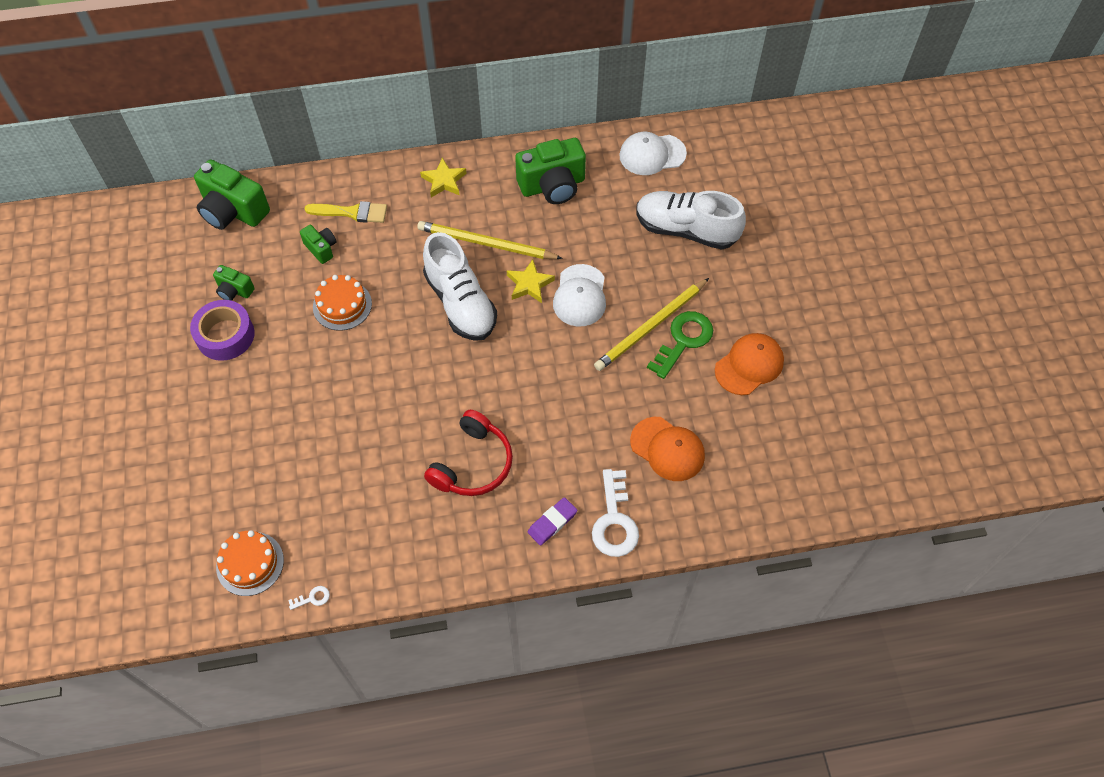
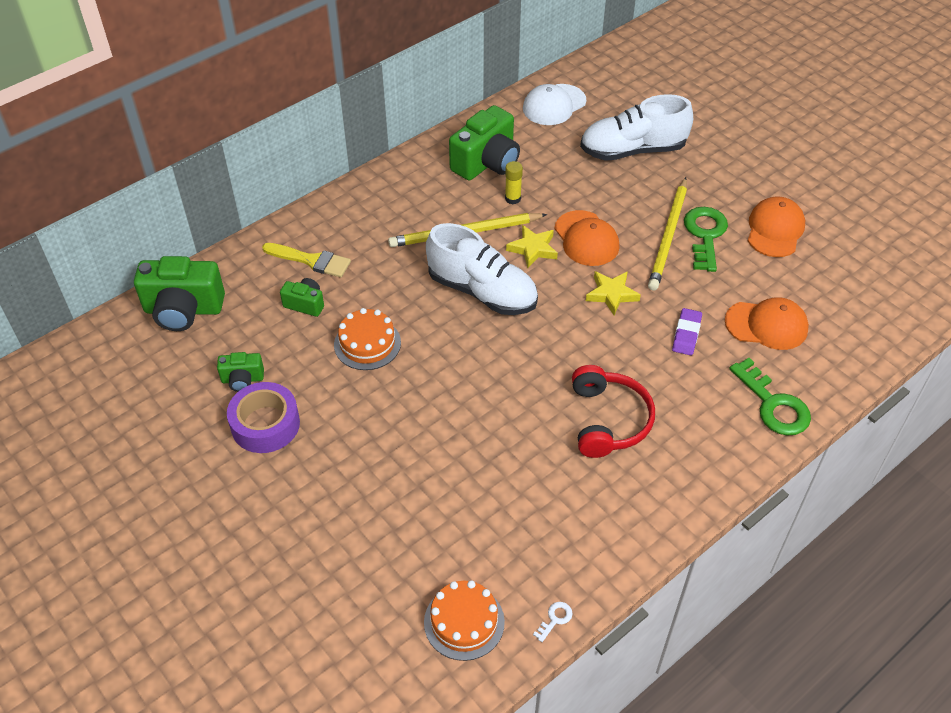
camera: 30 degrees left, 10 degrees down
(352, 212) = (311, 260): yellow brush -> yellow brush turned 45 degrees clockwise
(444, 181) = (381, 198): yellow star -> yellow star (611, 294)
(548, 230) = (513, 198): none -> yellow glue stick
(552, 522) = (721, 433): purple eraser -> purple eraser (686, 334)
(580, 296) = (586, 239): white cap -> orange cap
(614, 520) = (773, 404): white key -> green key

